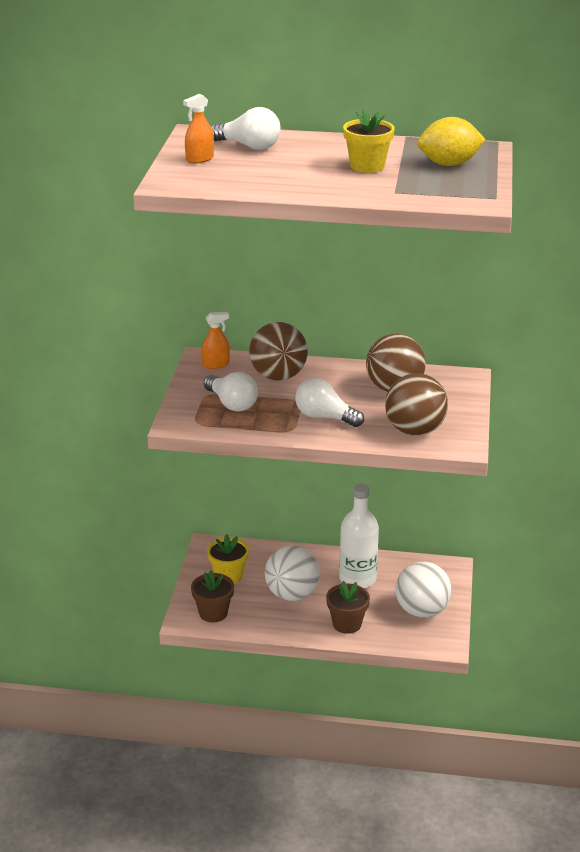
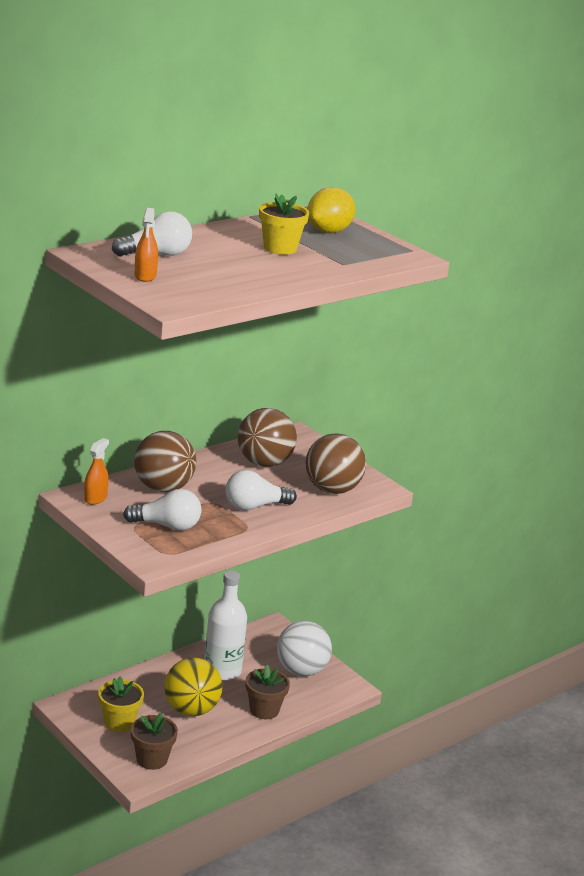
camera: 50 degrees left, 5 degrees down
(292, 594) = (191, 710): white ball -> yellow ball

